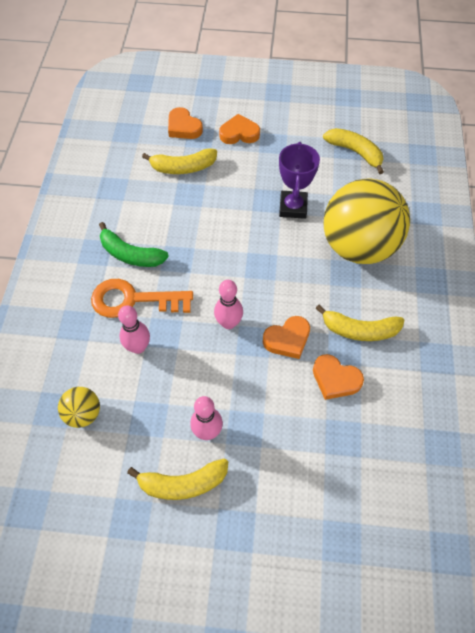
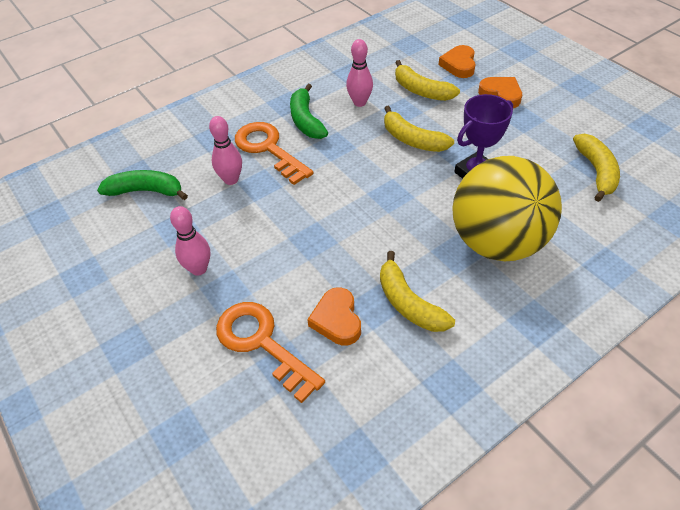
camera: 50 degrees right, 10 degrees down
(83, 414) = (146, 191): yellow ball -> green banana
(183, 483) = (139, 285): yellow banana -> yellow banana (412, 139)
(228, 323) = (311, 213): pink bowling pin -> pink bowling pin (359, 102)
(287, 339) = (339, 260): orange heart -> none
(313, 437) = (262, 343): none -> orange key

